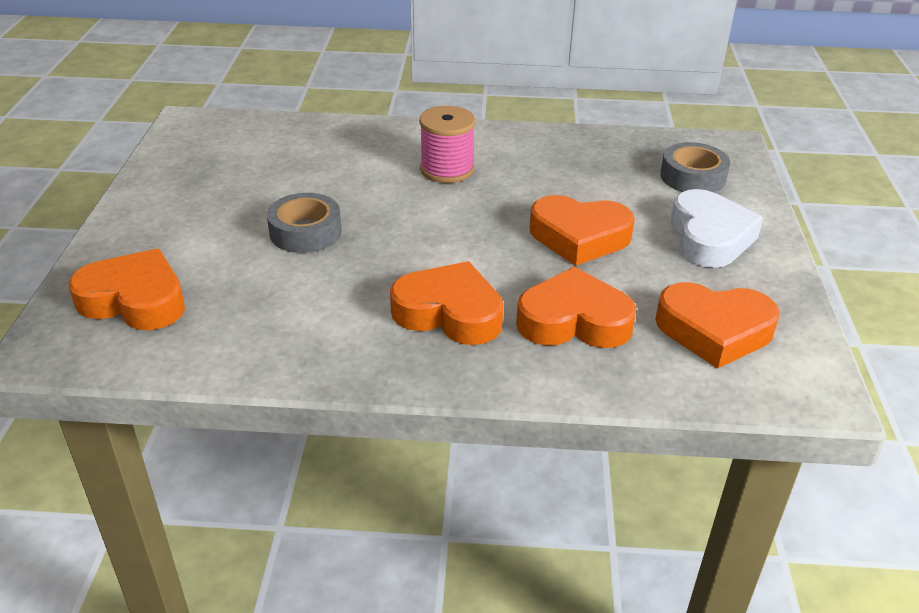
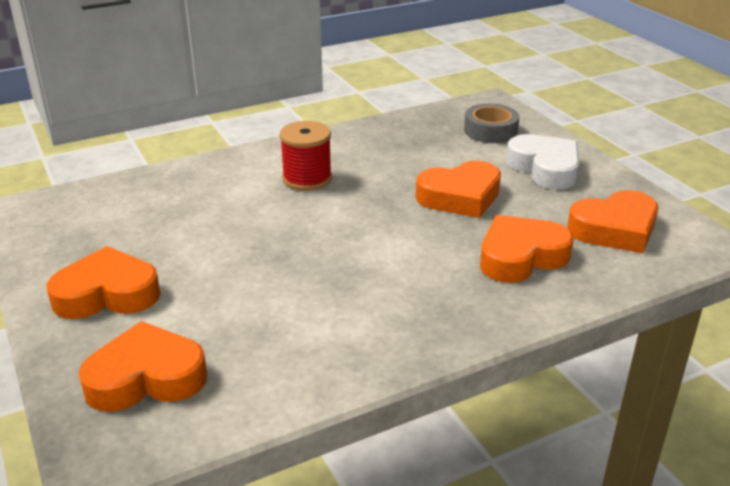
camera: 30 degrees left, 5 degrees down
(305, 232) = (242, 265): grey tape -> none
(447, 169) = (307, 179): pink spool -> red spool
(449, 313) = (428, 284): orange heart -> orange heart (107, 294)

